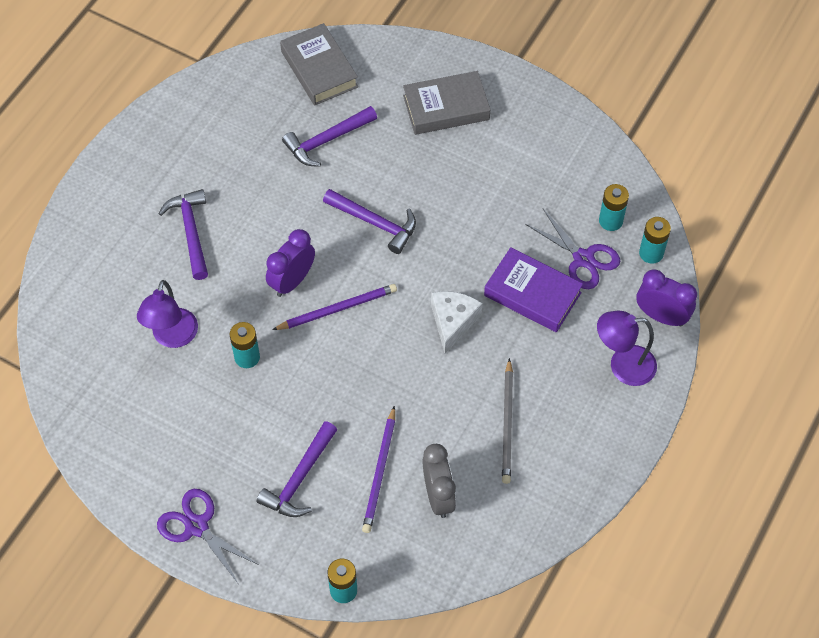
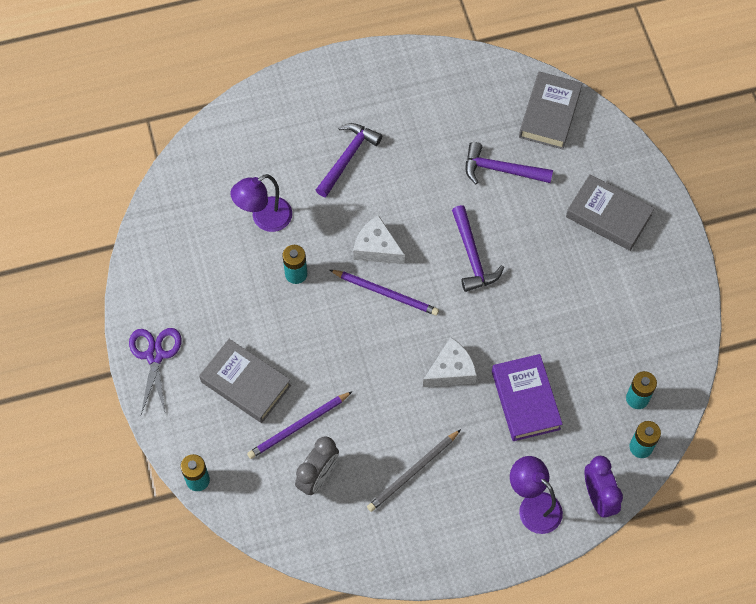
camera: 45 degrees right, 5 degrees up
(292, 281) = (376, 248): purple clock -> white cheese
(299, 478) = (246, 383): purple hammer -> grey book
(583, 259) = (588, 407): purple scissors -> none

